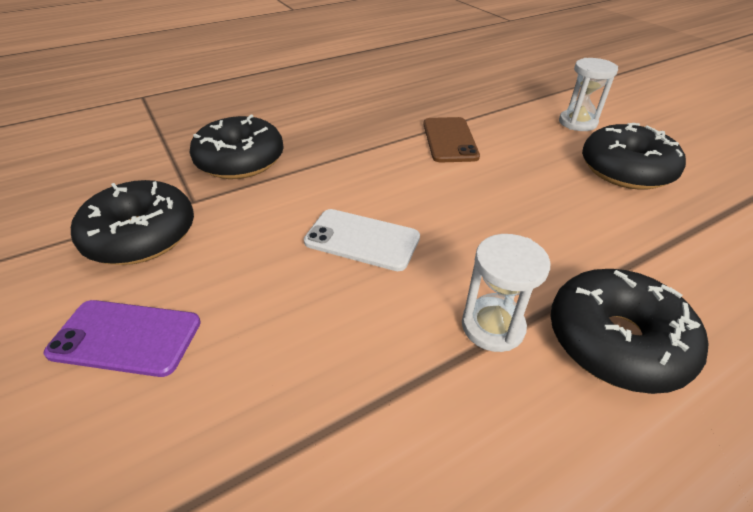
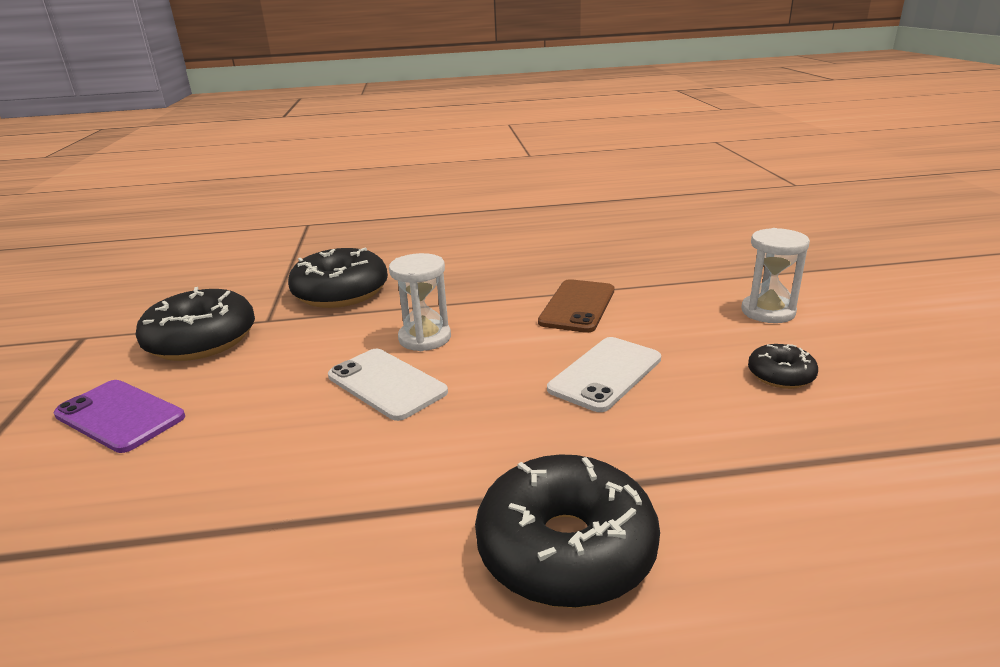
camera: 25 degrees right, 15 degrees down
(492, 326) = (439, 495): white hourglass -> white hourglass (425, 338)
(518, 193) = (605, 374): none -> white phone
(625, 170) = (780, 375): black donut -> black donut, size x0.50

